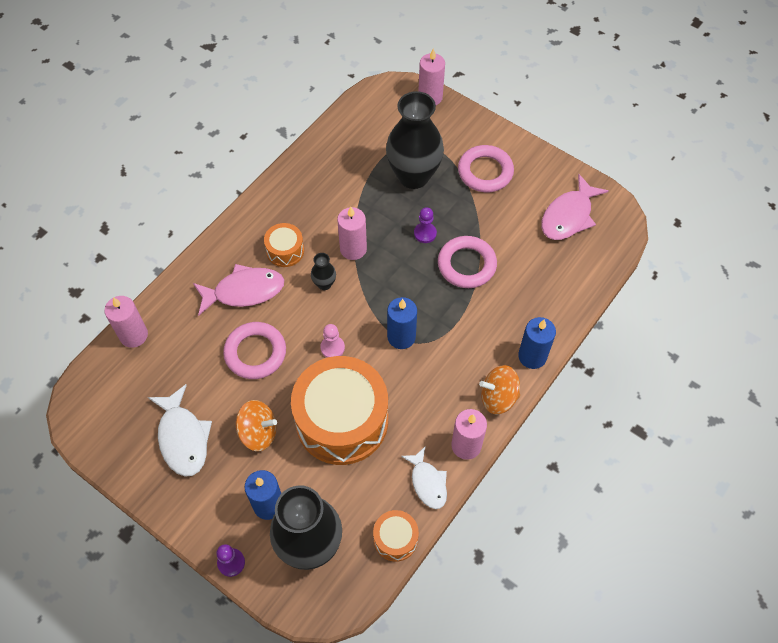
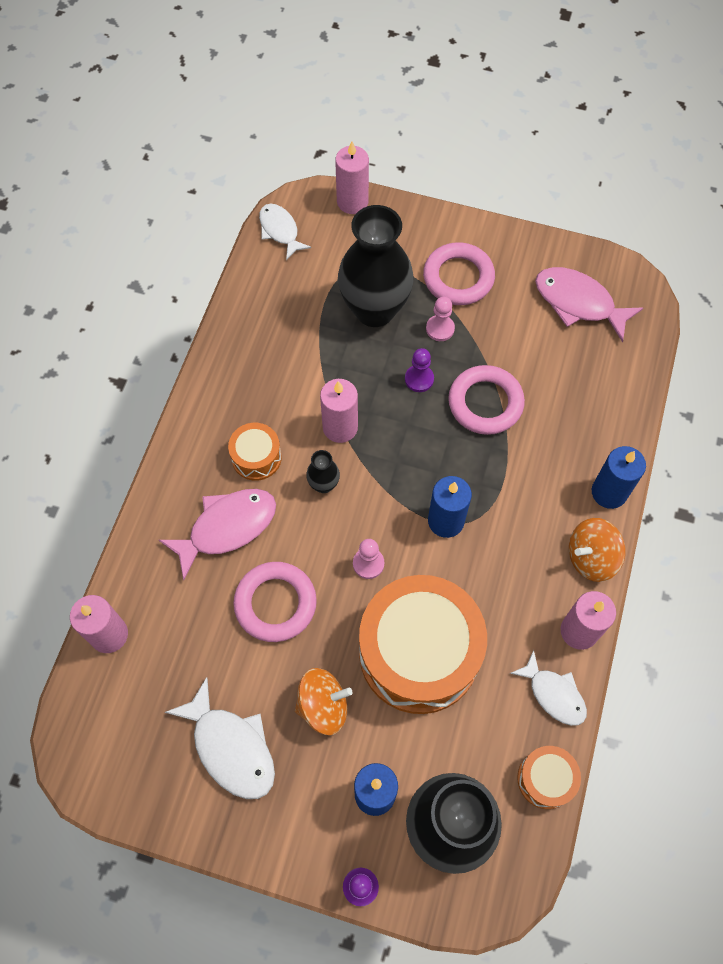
camera: 20 degrees left, 5 degrees up
(369, 102) = (280, 230): none -> white fish
(456, 203) = (440, 329): none -> pink pawn
(568, 216) = (578, 303): pink fish -> pink fish turned 105 degrees clockwise

